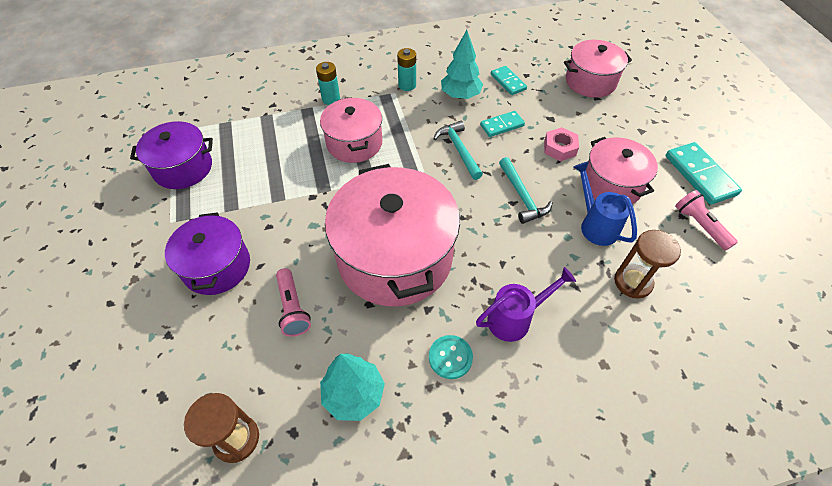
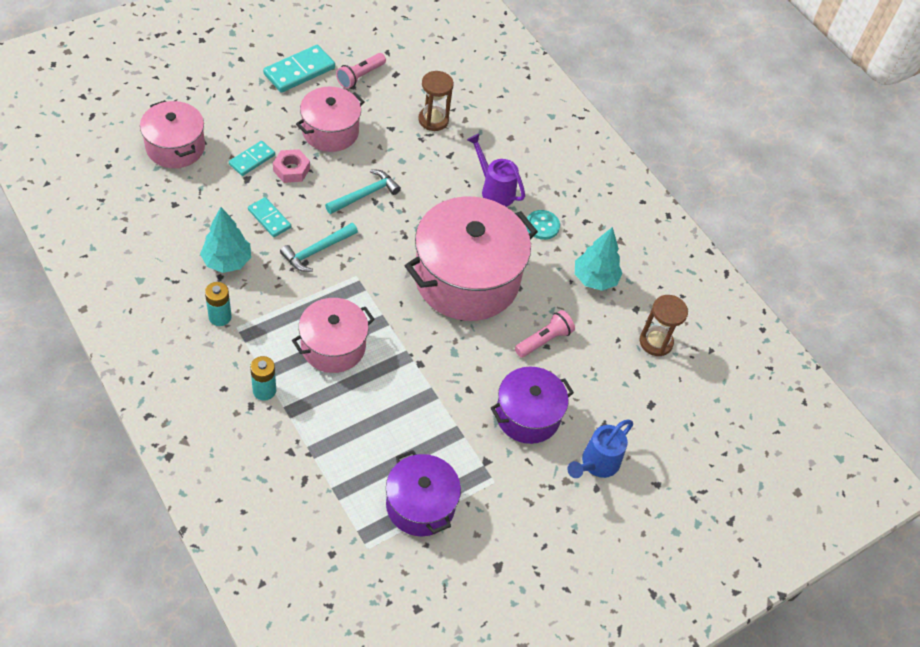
camera: 115 degrees left, 0 degrees up
(508, 82) = (192, 220): turquoise domino -> turquoise domino (252, 160)
(595, 225) = (382, 142): blue watering can -> blue watering can (596, 464)

